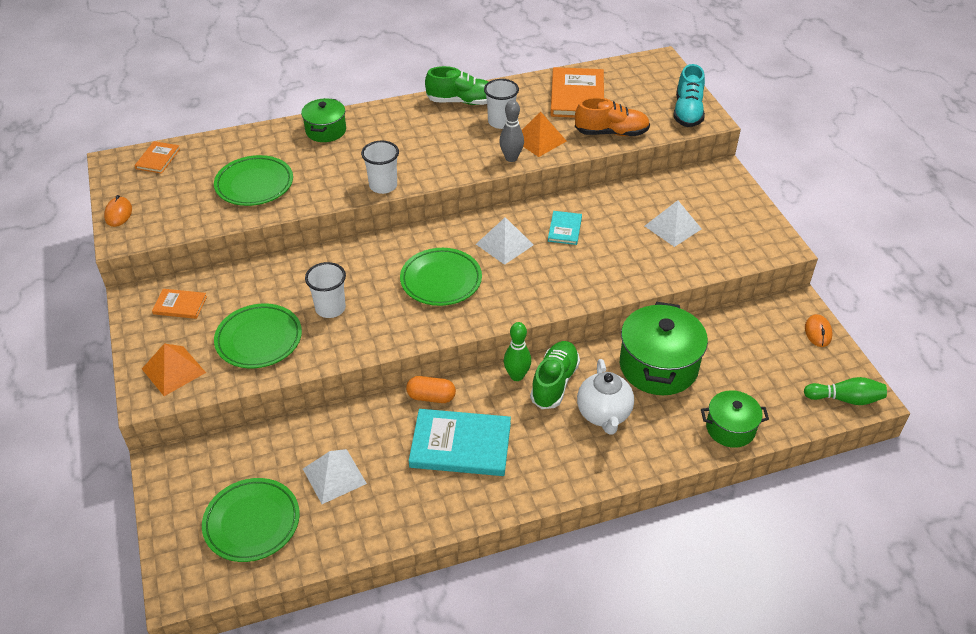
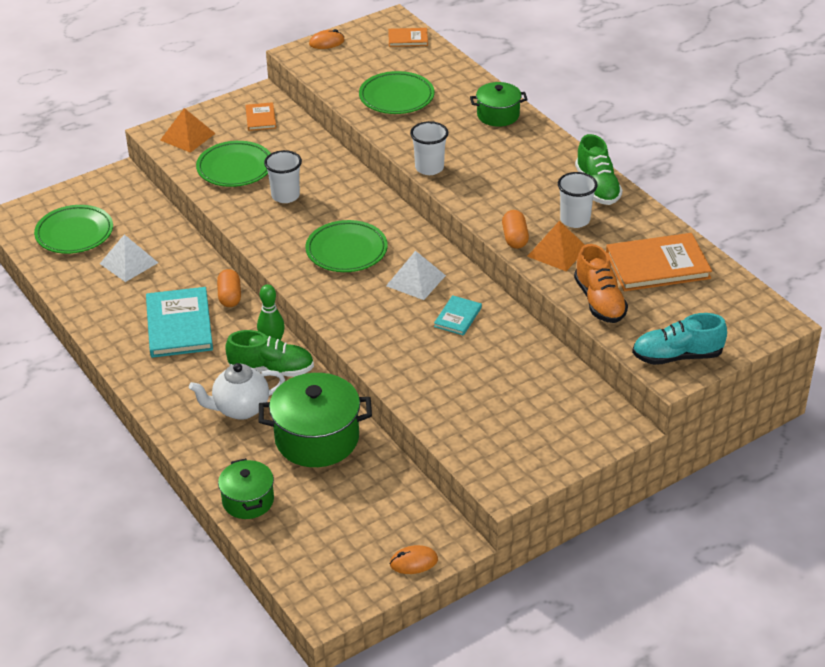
camera: 75 degrees right, 5 degrees down
(511, 158) = (514, 238): grey bowling pin -> orange capsule
(564, 229) = (457, 317): turquoise book -> turquoise book turned 60 degrees counterclockwise
(673, 227) = (498, 396): white pyramid -> none
(845, 399) = (316, 590): green bowling pin -> none

